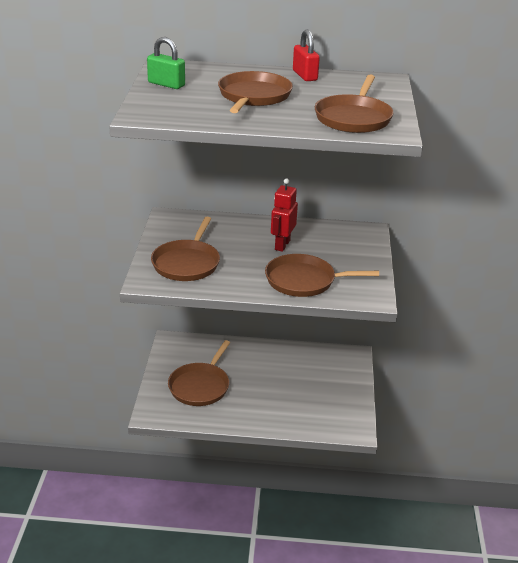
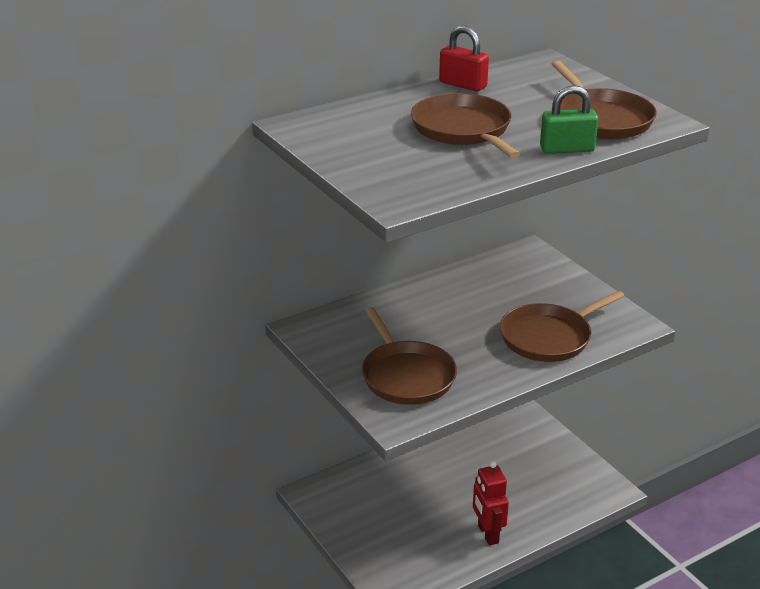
camera: 35 degrees left, 0 degrees up
(166, 84) = (345, 149): green padlock -> green padlock (567, 149)
(200, 386) = (406, 529): brown pan -> none
(282, 245) = (471, 306): red robot -> red robot (487, 534)

